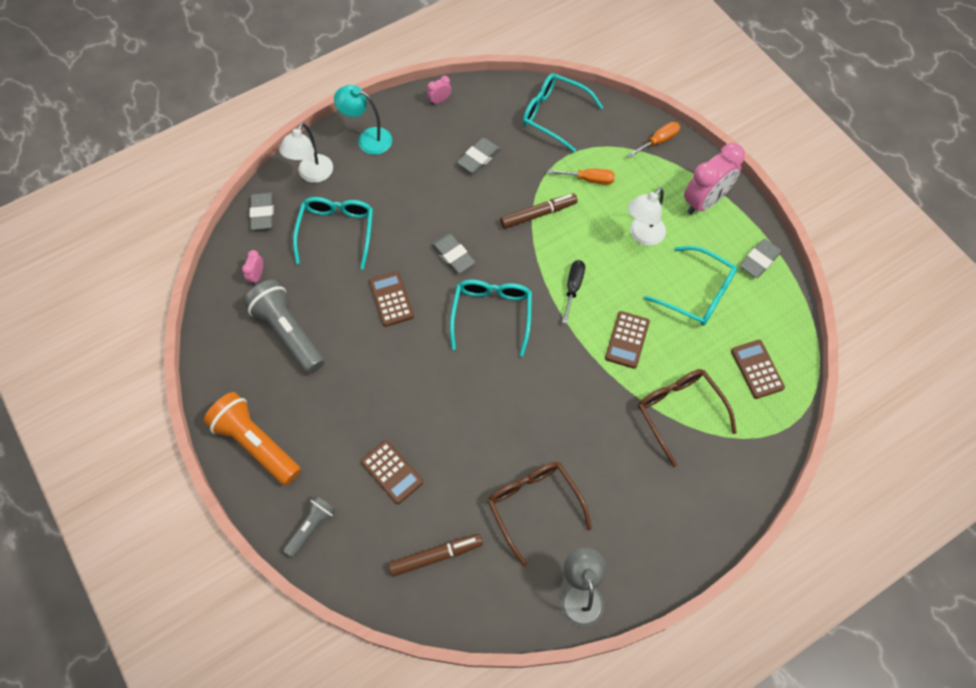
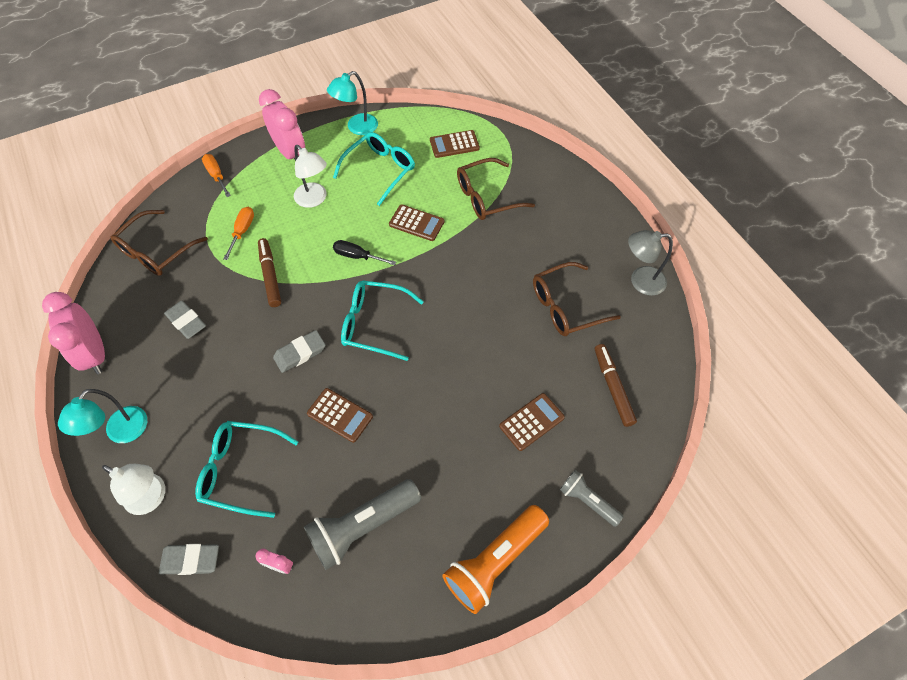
camera: 85 degrees left, 5 degrees down
(391, 299) = (340, 415): brown calculator -> brown calculator turned 135 degrees counterclockwise
(439, 100) = (95, 354): pink clock -> pink clock, size x2.28
(554, 115) = (156, 251): turquoise glasses -> brown glasses
(759, 260) = (357, 128): grey eraser -> turquoise lamp

